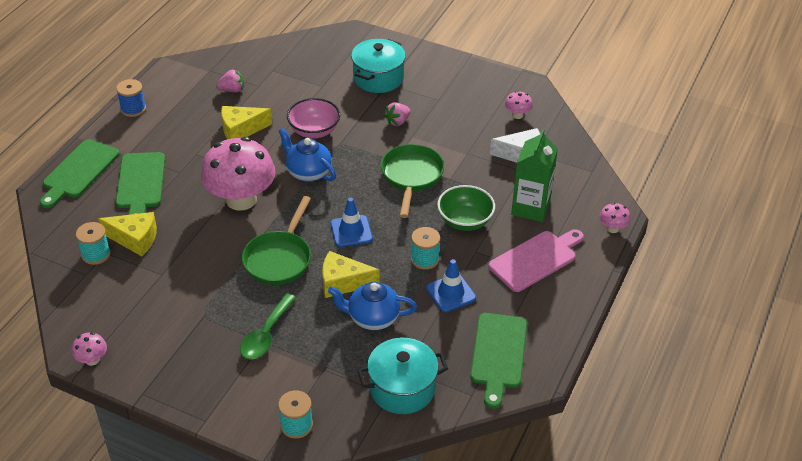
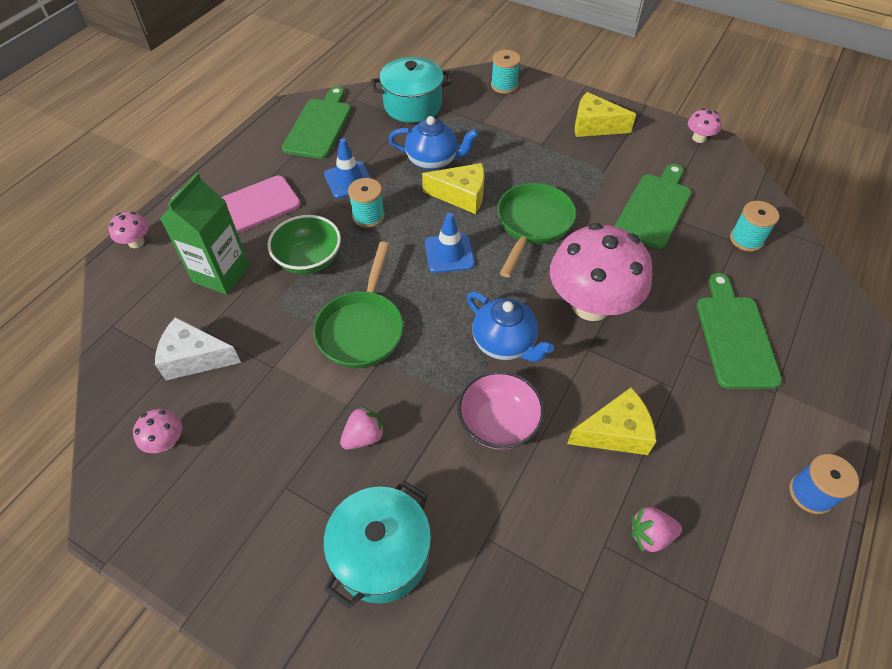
camera: 175 degrees left, 10 degrees up
(79, 171) = (832, 362): green cutting board -> green cutting board (654, 207)
(135, 239) = (708, 256): yellow cheese -> yellow cheese (594, 126)
(266, 334) = (538, 151): green spoon -> none

